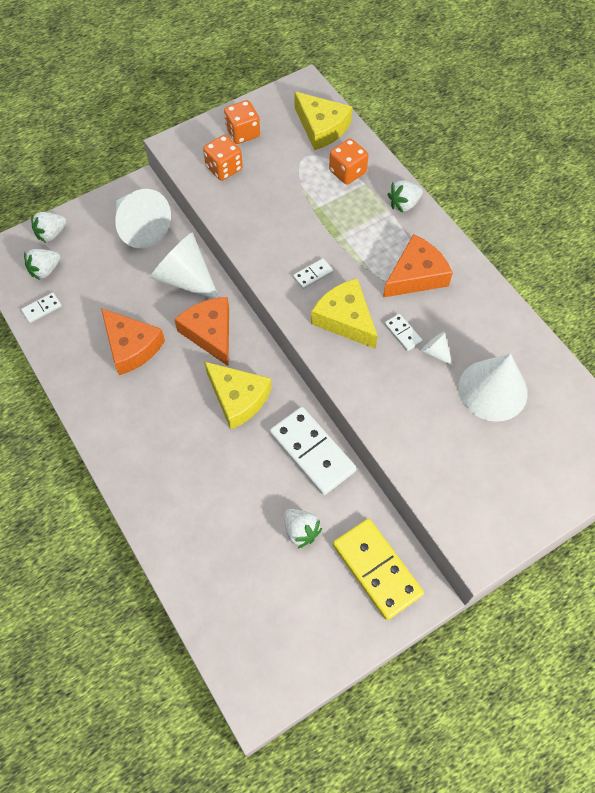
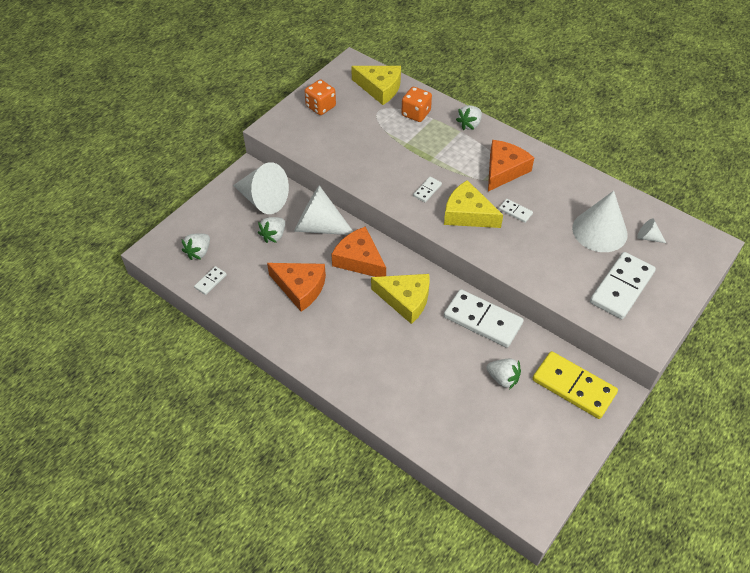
camera: 20 degrees left, 10 degrees down
(51, 234) = (190, 224): white strawberry -> white strawberry (274, 236)
(224, 168) = (319, 135): orange dice -> none
(435, 352) = (545, 217): white cone -> white cone (648, 237)
(482, 472) = (621, 287): none -> white domino

